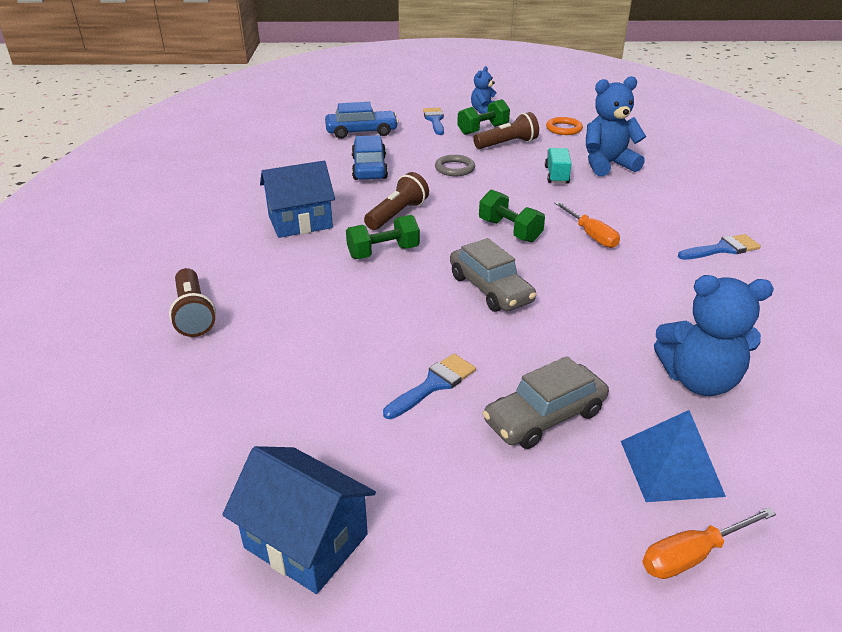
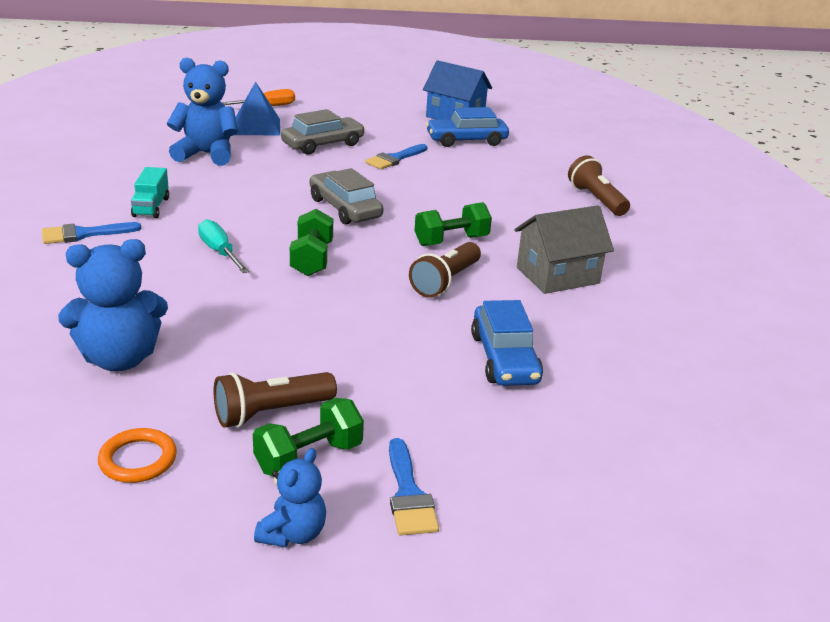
camera: 175 degrees right, 5 degrees down
(300, 222) = (557, 275): blue house -> grey house
(361, 132) = (550, 453): blue car -> blue car (466, 140)
(454, 168) = (371, 355): grey ring -> none
(509, 231) = (312, 259): green dumbbell -> green dumbbell turned 45 degrees clockwise
(556, 175) = (216, 338): turquoise truck -> turquoise truck (151, 207)
(591, 235) = (219, 252): orange screwdriver -> turquoise screwdriver

